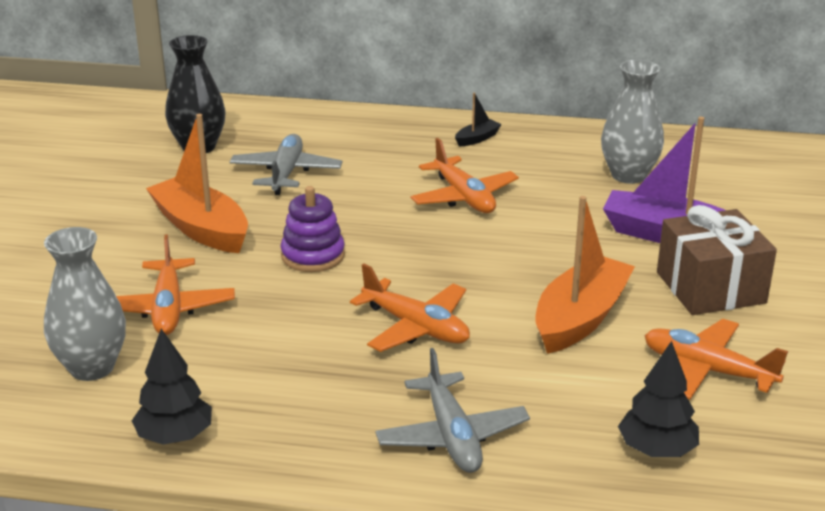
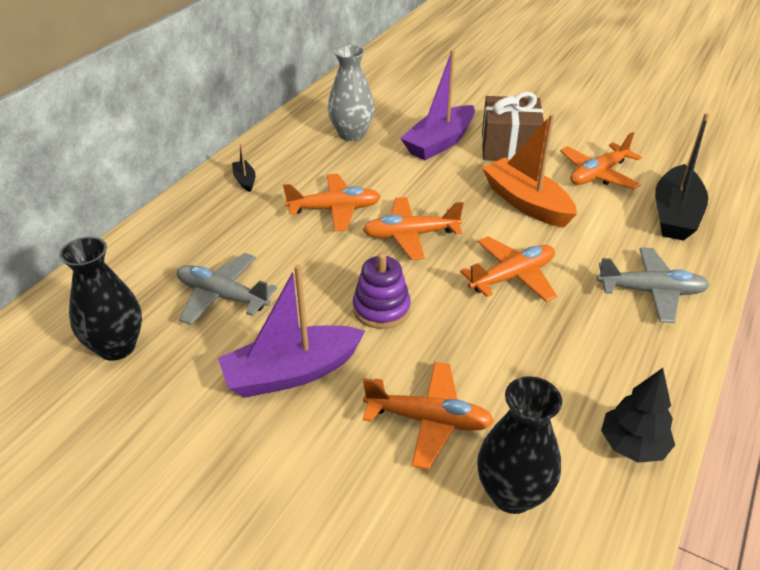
camera: 70 degrees left, 10 degrees up
(92, 367) = (512, 494): grey vase -> black vase
(201, 228) = (292, 373): orange boat -> purple boat
(450, 250) = (410, 235): none -> orange plane
(657, 450) = (675, 215): black tree -> black boat

